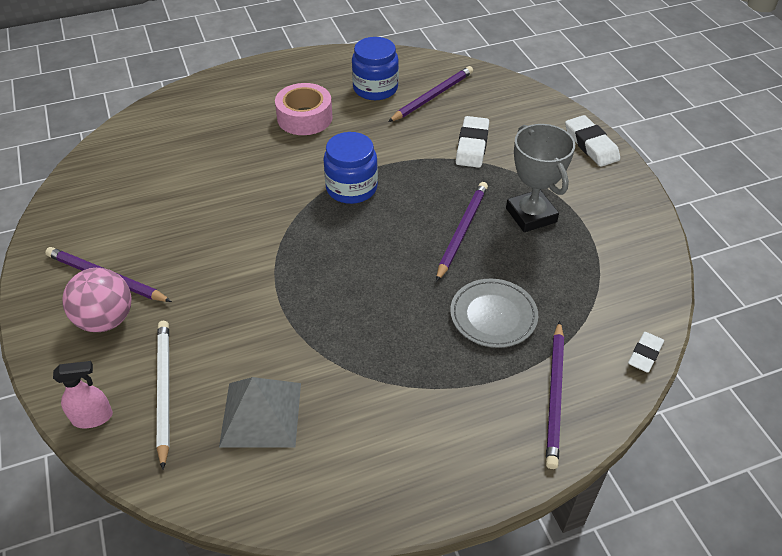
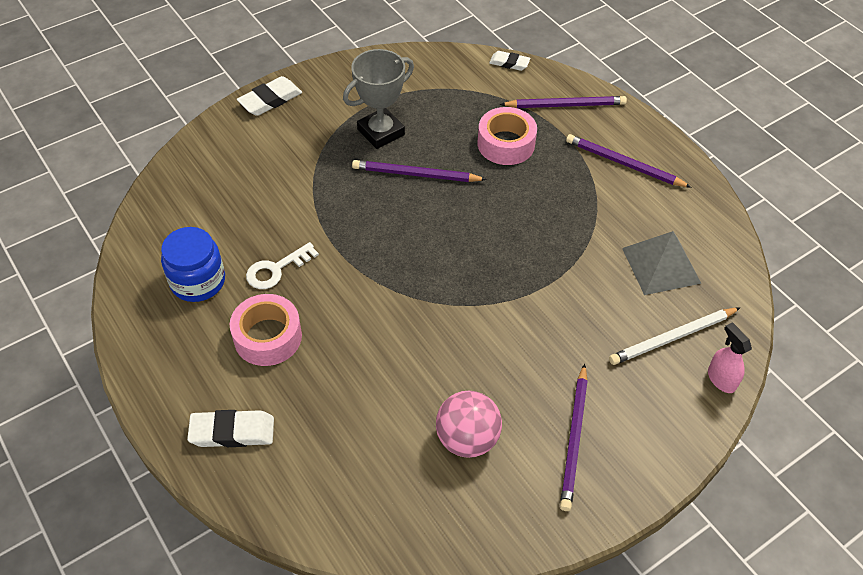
camera: 105 degrees left, 5 degrees up
(106, 320) = (623, 415): pink ball -> pink ball (467, 439)
(351, 188) = (379, 266): blue jar -> none
(371, 128) = (276, 269): none -> white key
(432, 96) = (207, 227): purple pencil -> purple pencil (624, 164)
(472, 146) = (289, 183): white eraser -> white eraser (232, 432)
(493, 316) = (506, 144): grey plate -> pink tape

